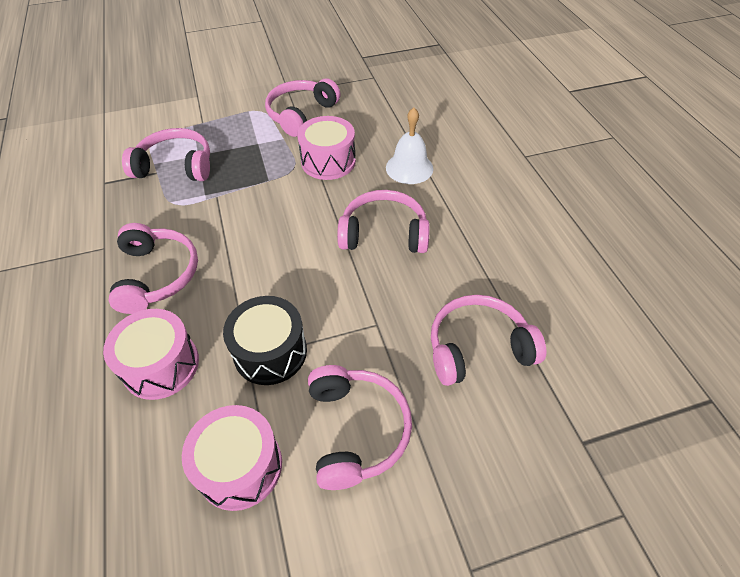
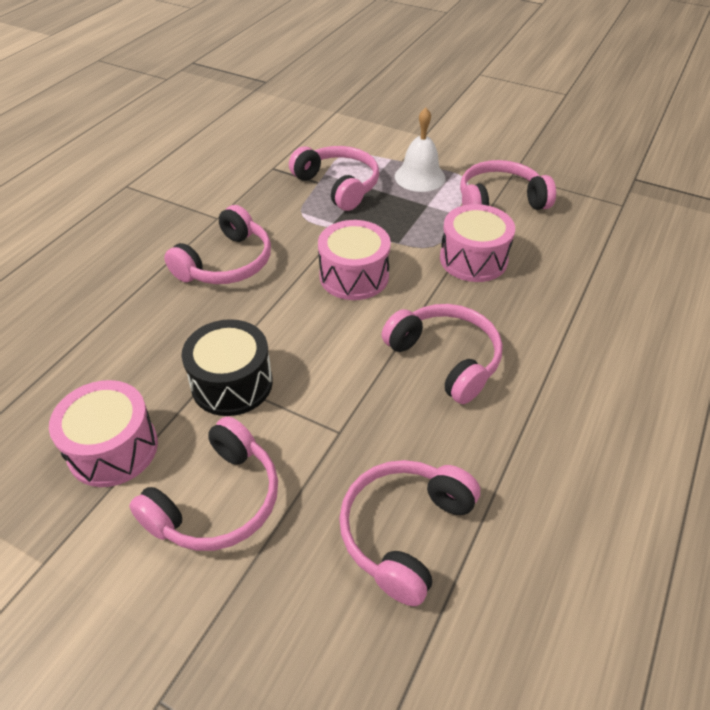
camera: 45 degrees right, 5 degrees down
(161, 365) = (153, 331): pink drum -> pink drum (354, 276)
(409, 168) = (550, 316): white bell -> white bell (420, 177)
(478, 347) = (404, 532): pink headphones -> pink headphones turned 90 degrees counterclockwise

